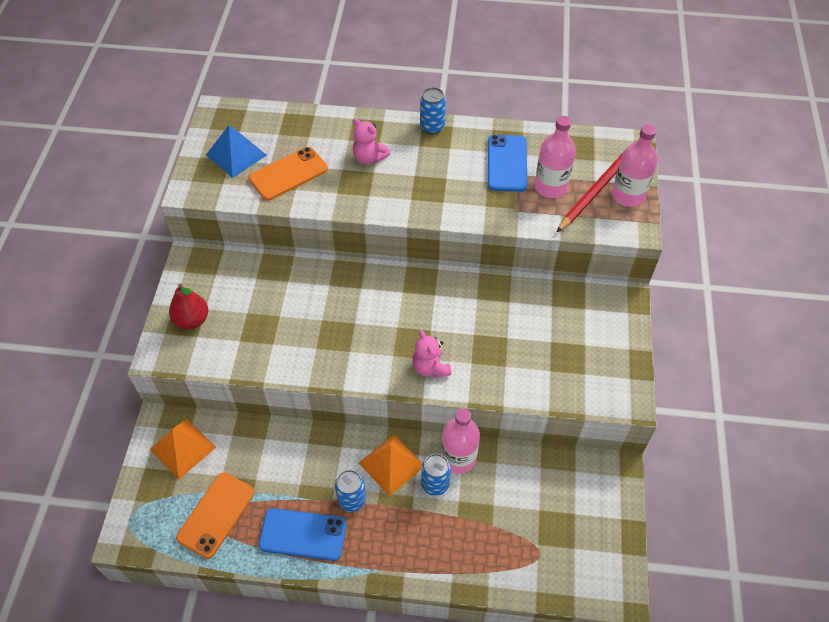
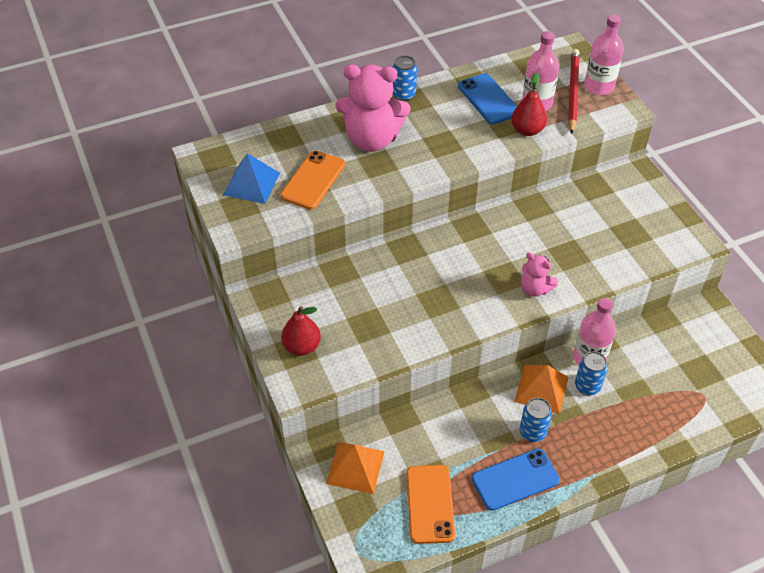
camera: 30 degrees left, 5 degrees down
(369, 158) = (372, 139): pink teddy bear -> pink teddy bear, size x1.97
(518, 210) = (527, 130): none -> red pear

